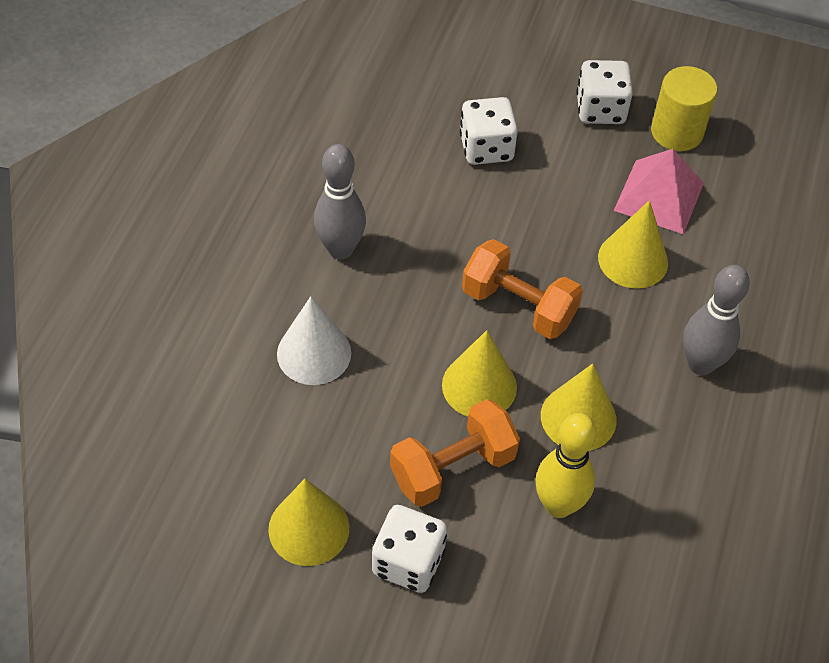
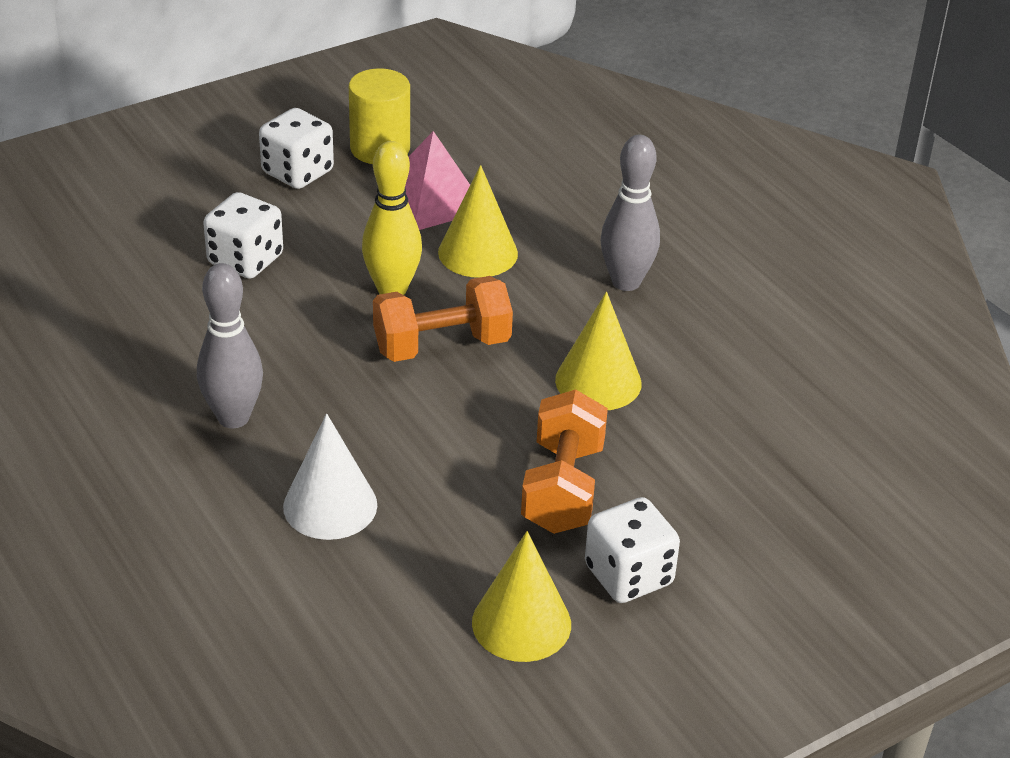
camera: 50 degrees left, 15 degrees down
(479, 386) = (496, 420): yellow cone -> none
(558, 505) = (671, 446): yellow bowling pin -> yellow bowling pin (392, 290)

